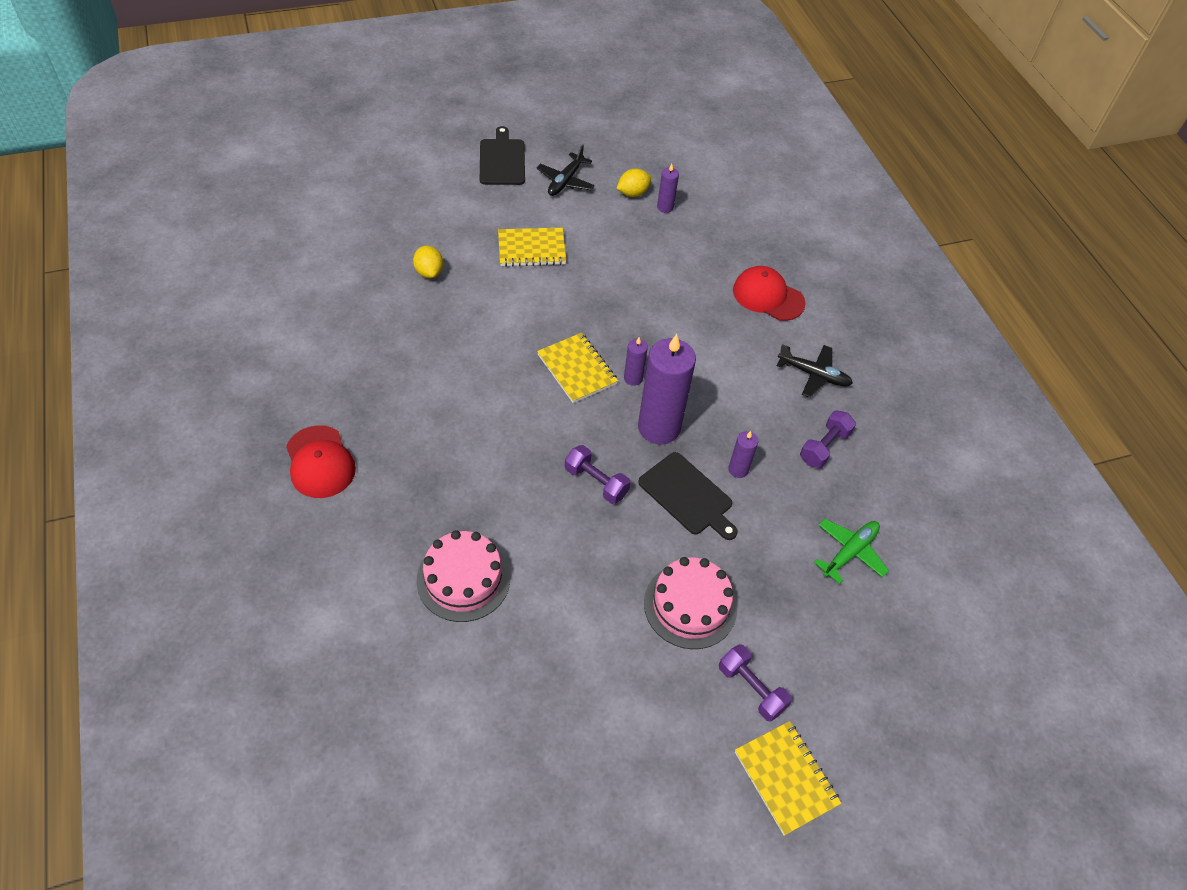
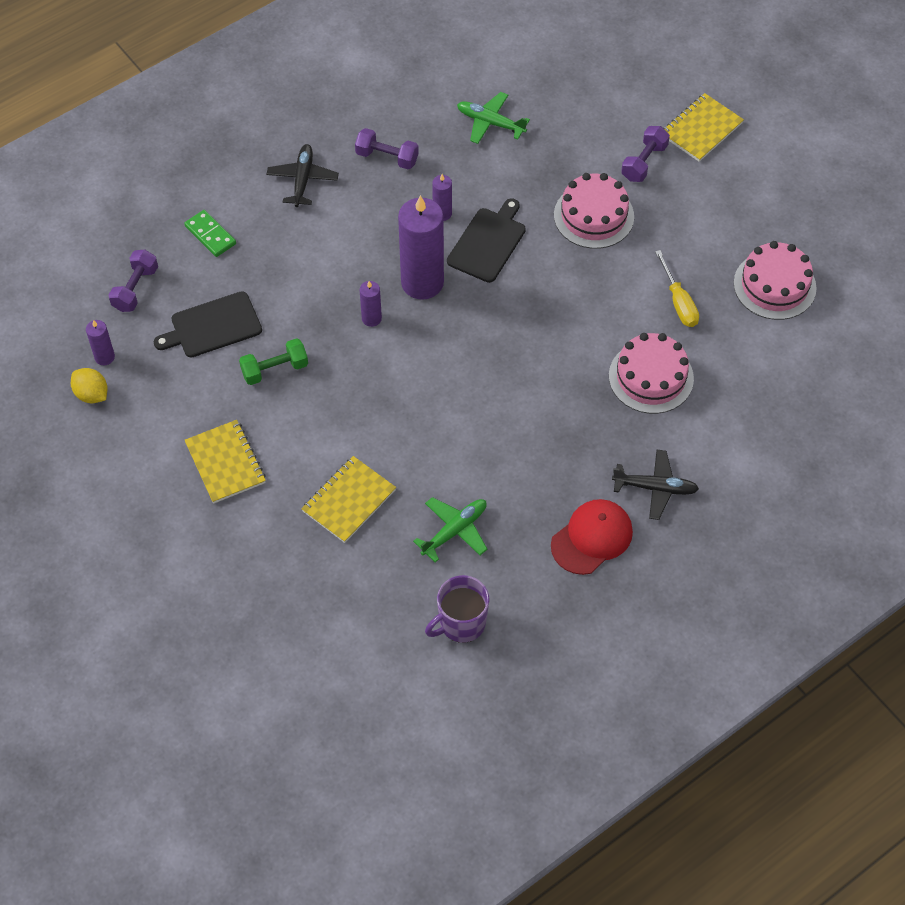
camera: 105 degrees left, 5 degrees up
(302, 346) = (461, 623): none -> purple mug
(387, 368) = (455, 531): none -> green plane
(429, 272) = (303, 548): yellow lemon -> none
(502, 160) = (80, 547): black cutting board -> black cutting board (212, 326)
(523, 759) = (774, 285): none -> pink cake
(544, 644) = (678, 302): none -> yellow screwdriver
(565, 181) = (95, 467): black plane -> black plane (655, 488)
(577, 369) = (381, 367): yellow notebook -> yellow notebook (349, 501)
(596, 482) = (506, 313): purple dumbbell -> purple dumbbell (135, 289)
(607, 300) = (275, 369): none -> green dumbbell
(768, 296) = (210, 235): red cap -> green domino

